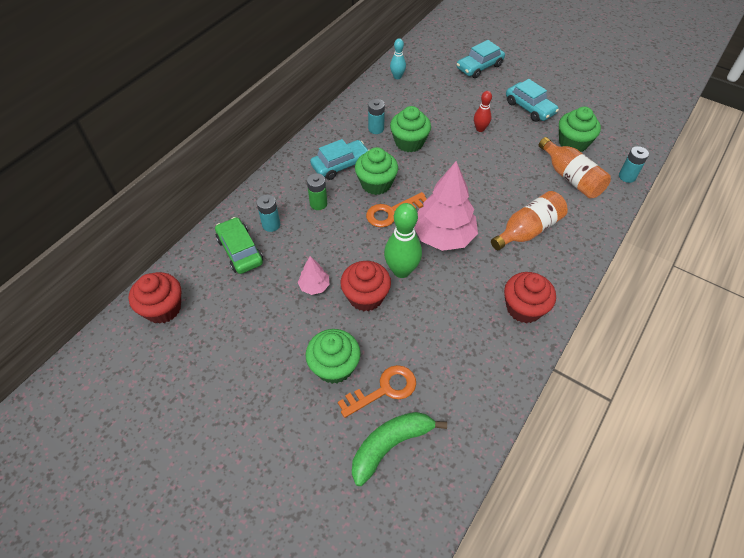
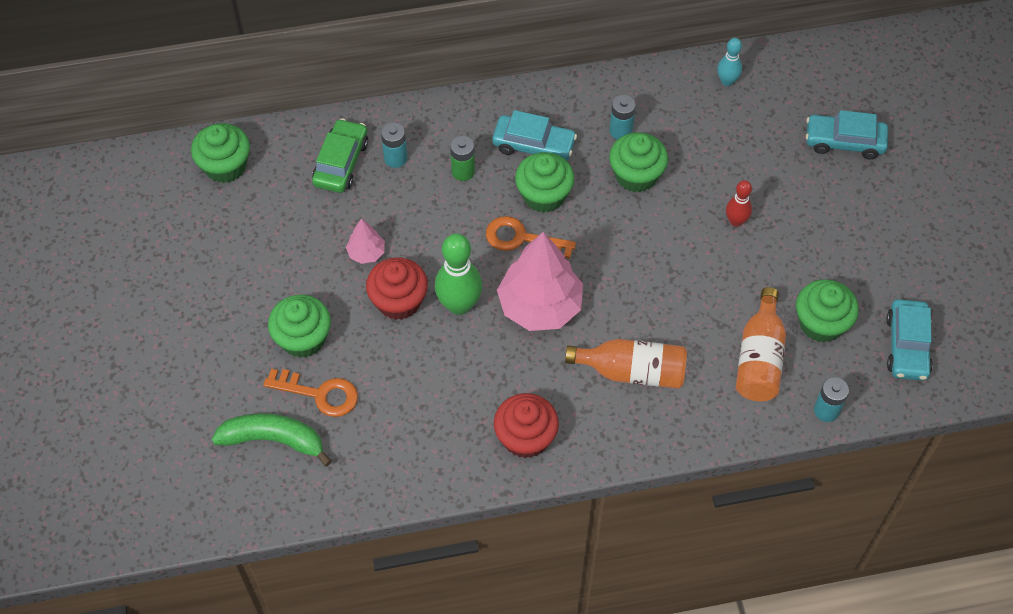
camera: 45 degrees right, 5 degrees up
(163, 308) = (225, 166): red cupcake -> green cupcake
(529, 108) = (831, 241): turquoise car -> turquoise car (907, 346)

